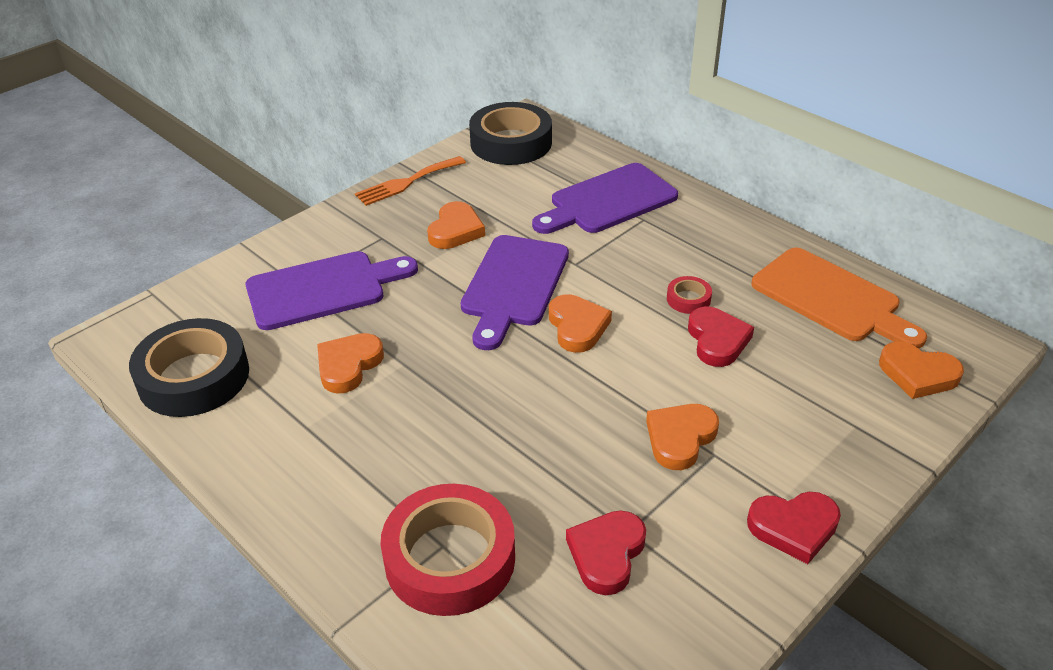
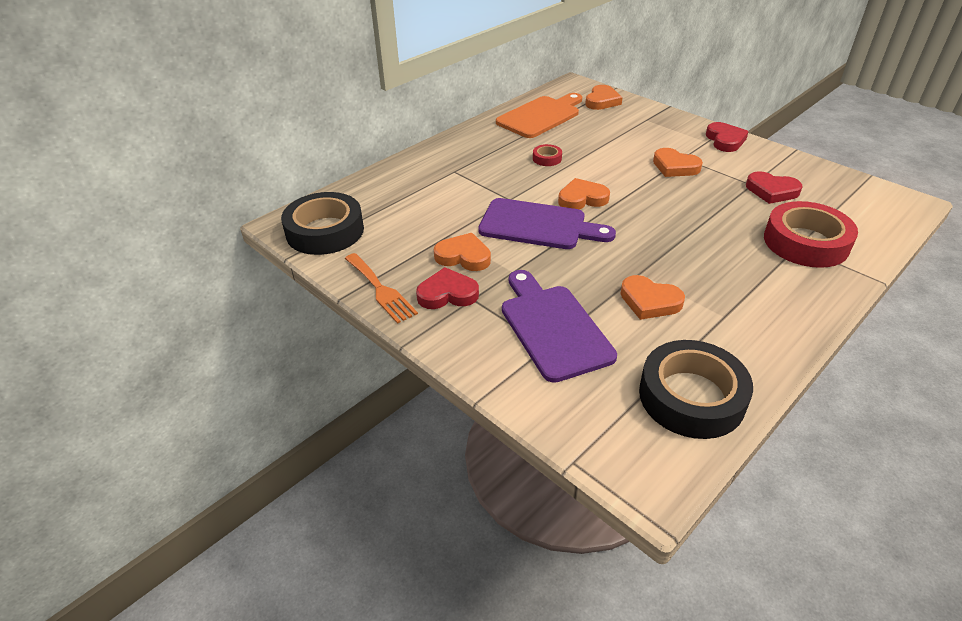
camera: 90 degrees left, 0 degrees up
(608, 201) = (429, 184): purple cutting board -> none
(717, 340) = (586, 151): red heart -> red heart (447, 294)

